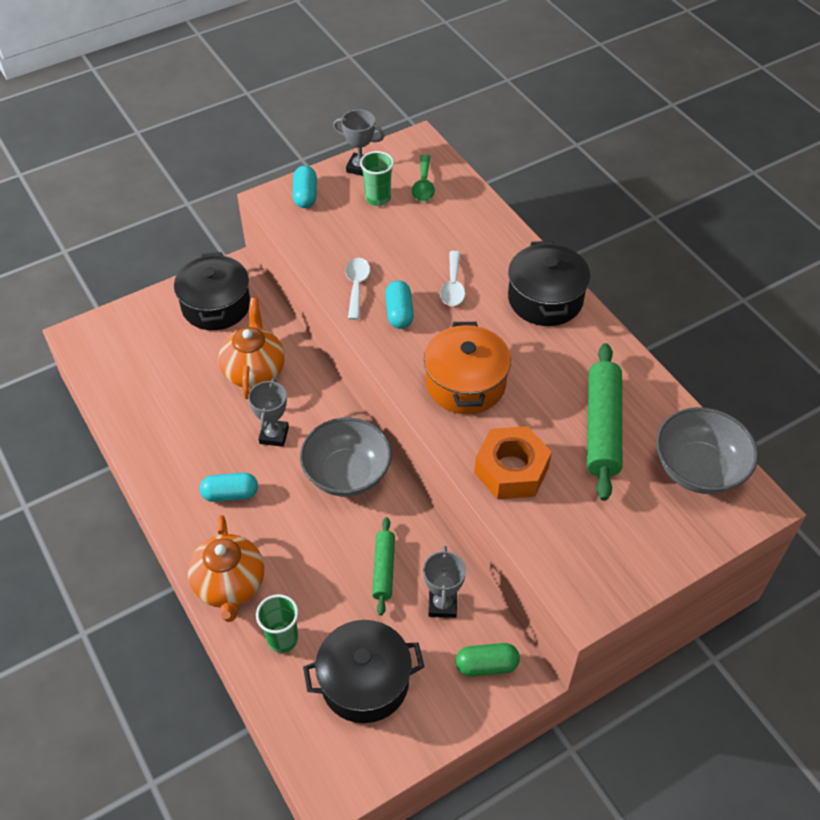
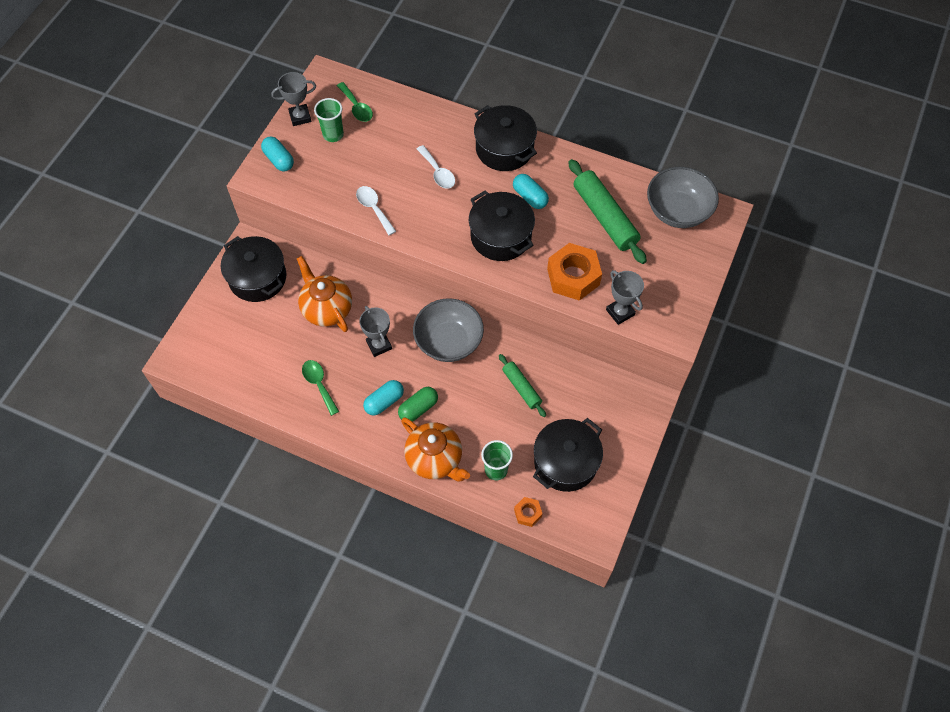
camera: 35 degrees left, 10 degrees up
(183, 438) = (319, 384): none -> green spoon
(276, 710) = (528, 513): none -> orange nut
(399, 313) = (418, 211): turquoise capsule -> turquoise capsule (530, 197)
(442, 604) = (573, 387): grey trophy -> grey trophy (620, 312)
(465, 383) = (501, 236): orange pot -> black pot
(486, 665) = (626, 406): green capsule -> green capsule (418, 408)

